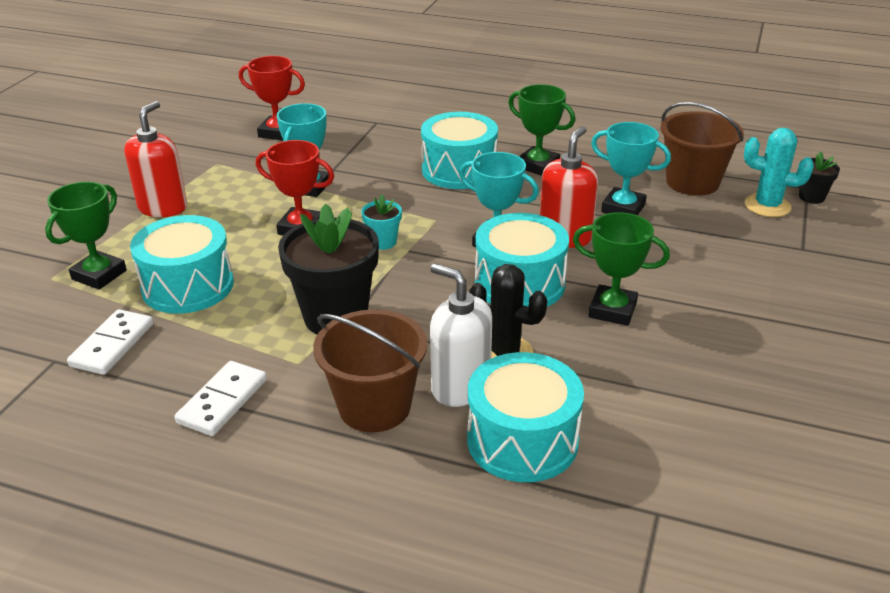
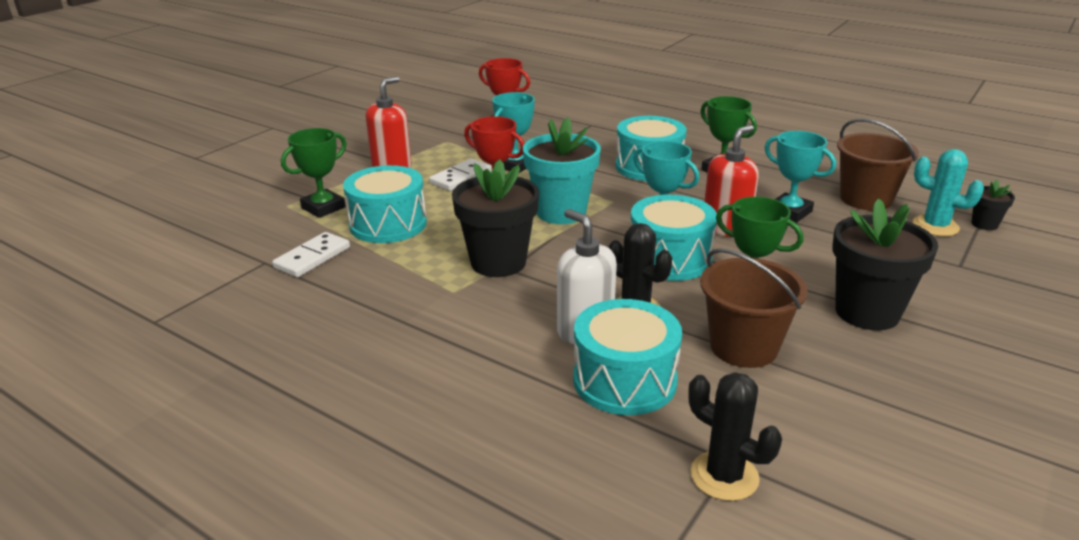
camera: 15 degrees right, 5 degrees down
(223, 401) = (381, 310): white domino -> white domino (461, 178)
(374, 406) = (504, 333): brown bucket -> brown bucket (743, 347)
(383, 242) = (561, 212): turquoise flower pot -> turquoise flower pot, size x2.13
(657, 531) = (724, 476): none -> black cactus
(733, 317) = (867, 312): none -> black flower pot

